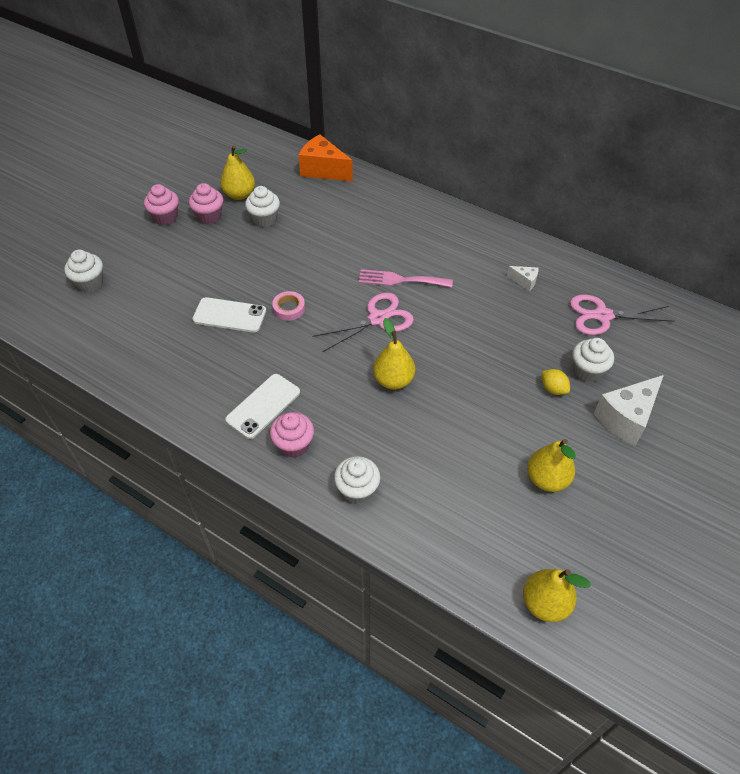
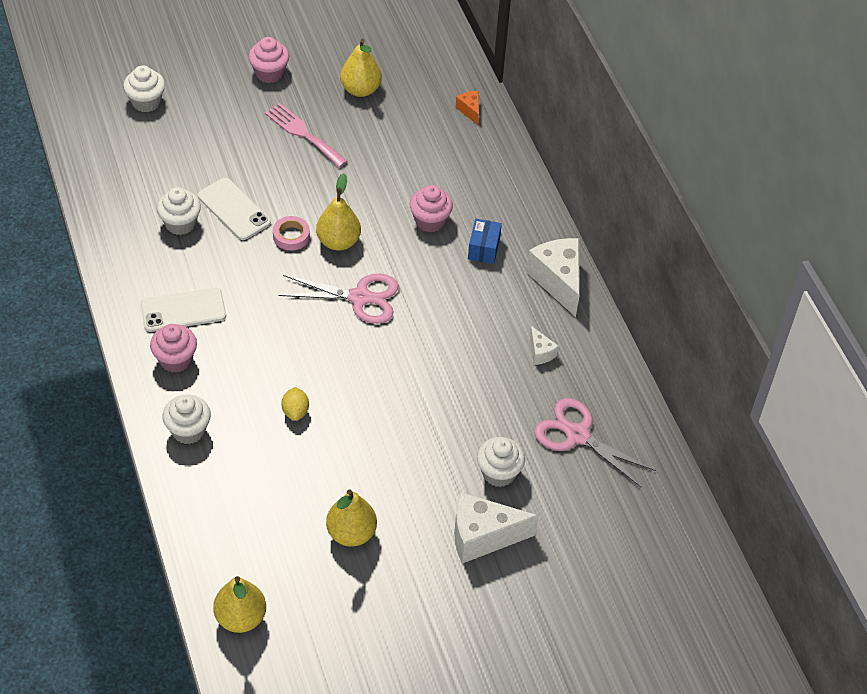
camera: 35 degrees right, 0 degrees up
(209, 216) = (310, 96): pink cupcake -> pink cupcake (430, 221)
(264, 219) = (358, 131): white cupcake -> white cupcake (180, 223)
(323, 170) = (469, 110): orange cheese -> orange cheese, size x0.48
(393, 380) = (313, 362): yellow pear -> yellow pear (338, 241)
(400, 280) = (421, 274): pink fork -> pink fork (303, 133)
(421, 242) = (483, 249): none -> blue box
(486, 234) = (558, 281): none -> white cheese
(553, 389) = (447, 466): yellow lemon -> yellow lemon (295, 411)

